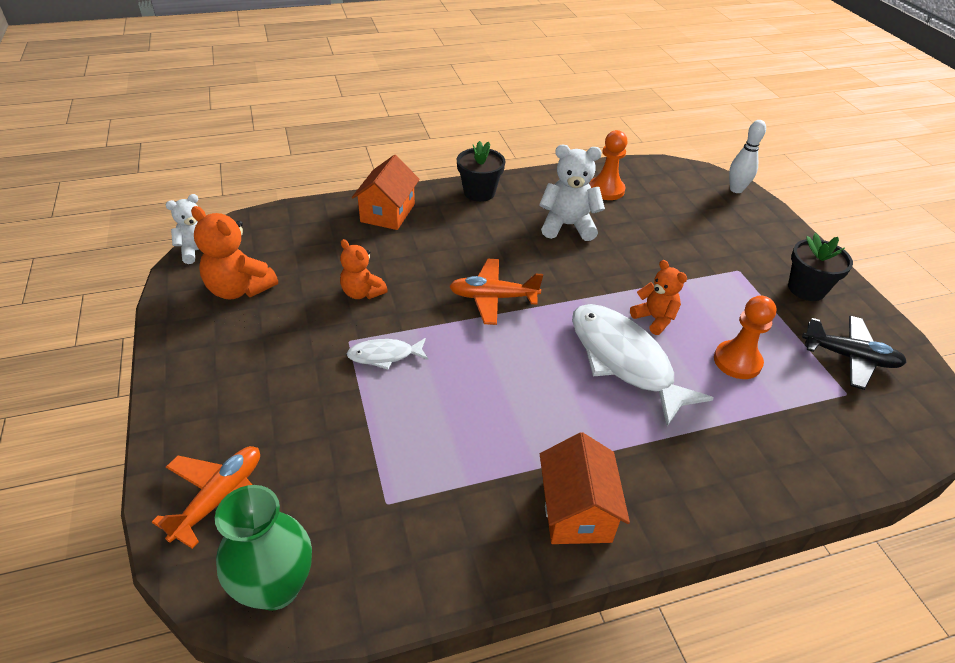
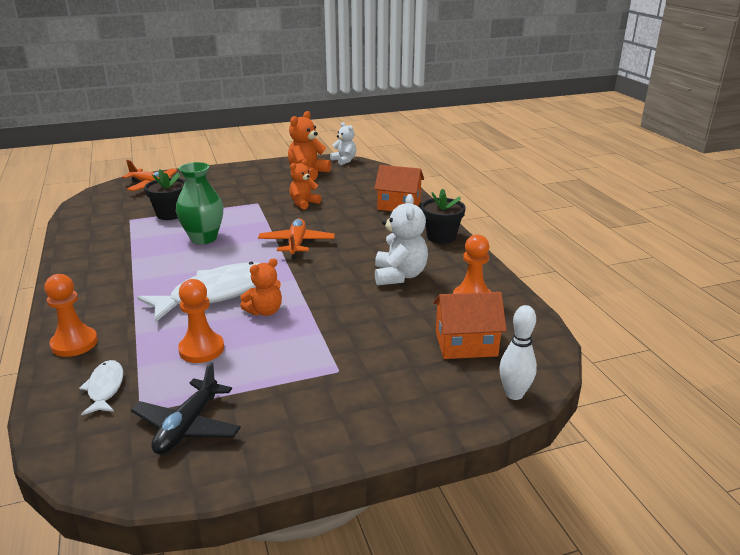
camera: 90 degrees right, 15 degrees down
(276, 586) = (97, 200): green vase -> green vase (203, 238)
(384, 355) = (242, 213): white fish -> white fish (105, 388)
(576, 511) = (93, 269): orange house -> orange house (466, 344)
(762, 479) = (74, 343): none -> orange pawn
(806, 289) = (305, 417): black flower pot -> black flower pot (170, 214)

